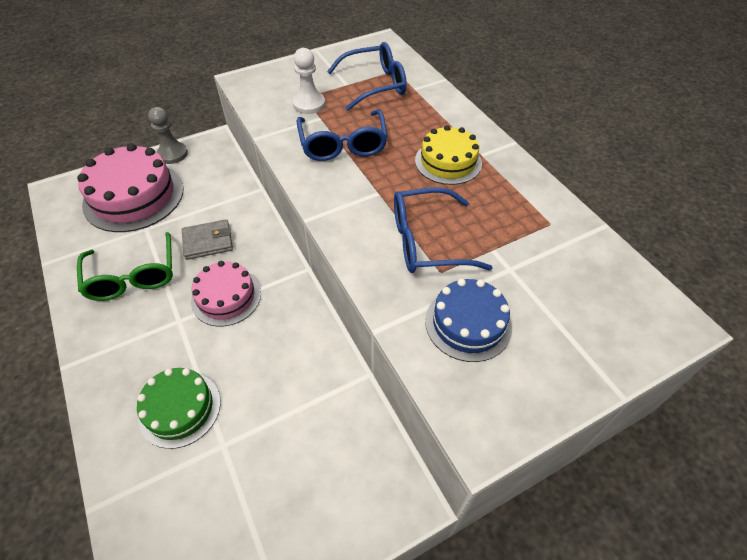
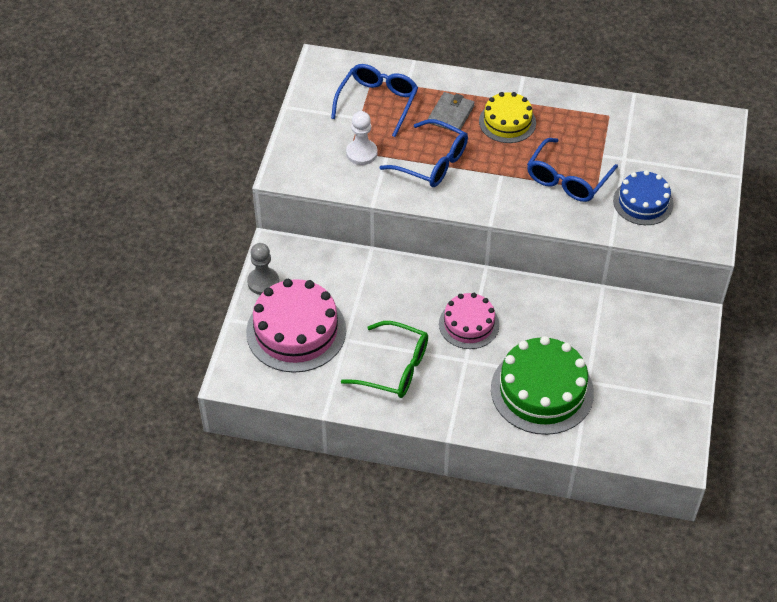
camera: 50 degrees left, 0 degrees up
(179, 409) = (542, 390): green cake -> green cake, size x1.65
(208, 241) = (400, 308): grey wallet -> grey wallet (451, 114)

